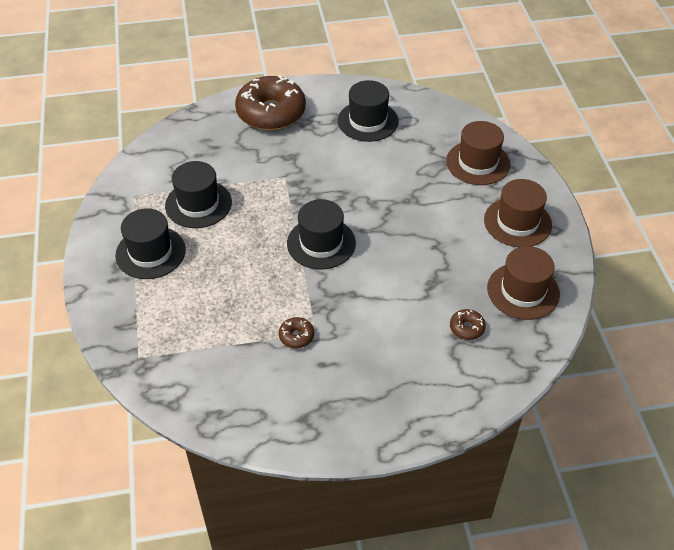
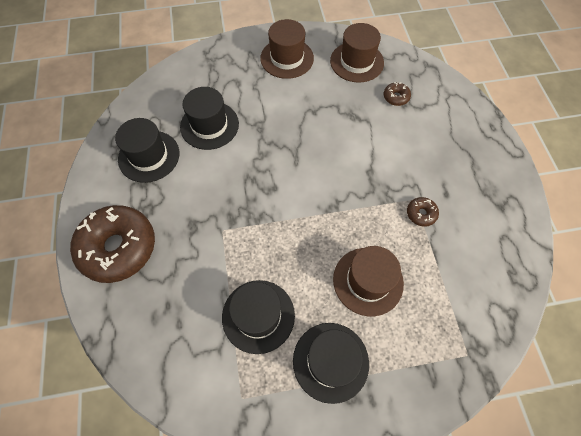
camera: 90 degrees left, 15 degrees up
(321, 243) = (312, 196): black hat -> black hat (209, 125)
(478, 163) = (217, 77): brown hat -> brown hat (368, 281)

